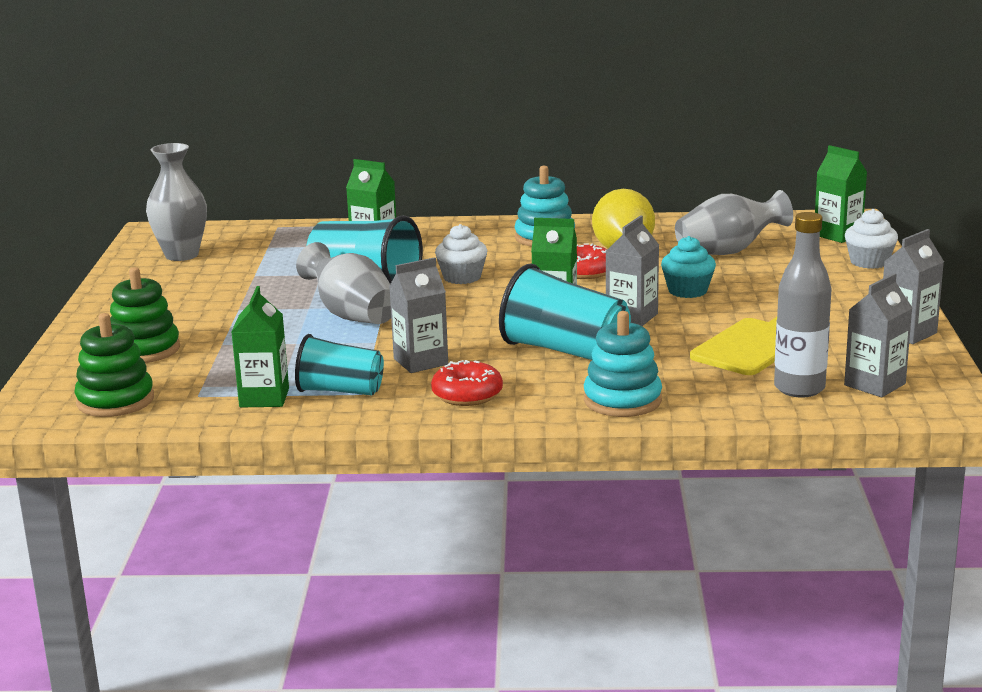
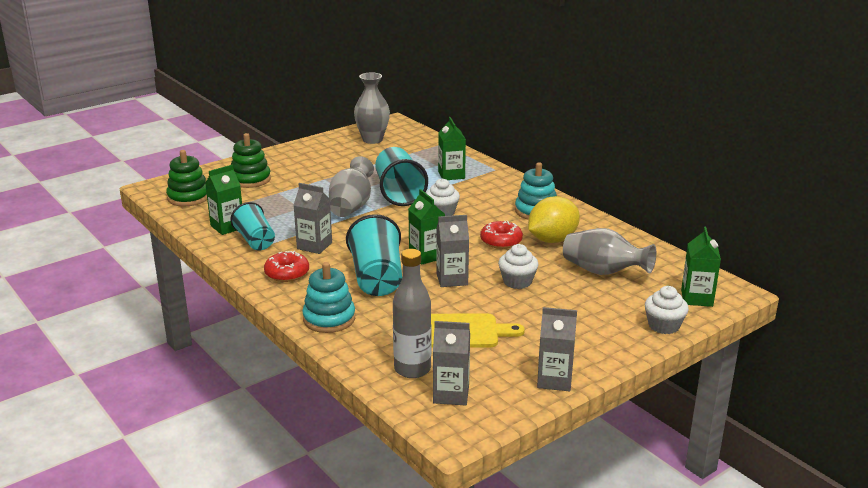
camera: 50 degrees right, 5 degrees up
(687, 291) = (517, 281): turquoise cupcake -> white cupcake

